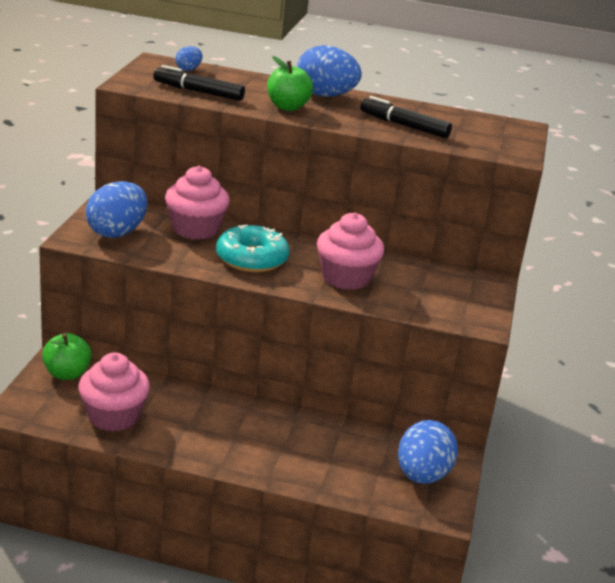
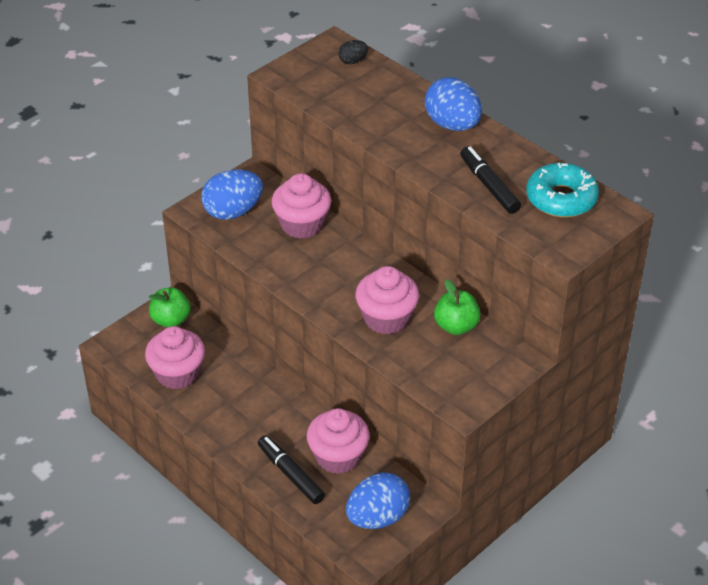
camera: 35 degrees right, 15 degrees up
(188, 69) = (353, 61): blue egg -> black egg
(198, 92) = (333, 97): black marker -> black marker (291, 474)
(251, 259) = (322, 273): turquoise donut -> turquoise donut (561, 199)
(287, 107) = (398, 135): green apple -> green apple (456, 326)
(338, 438) = (338, 456): none -> pink cupcake

